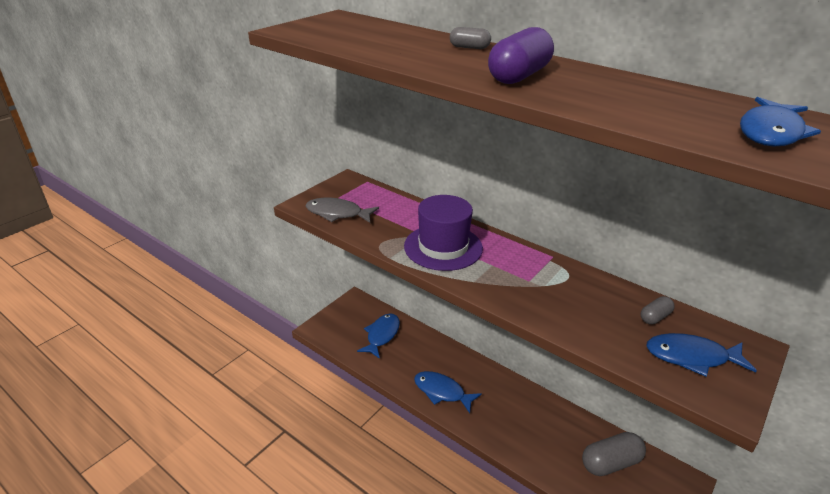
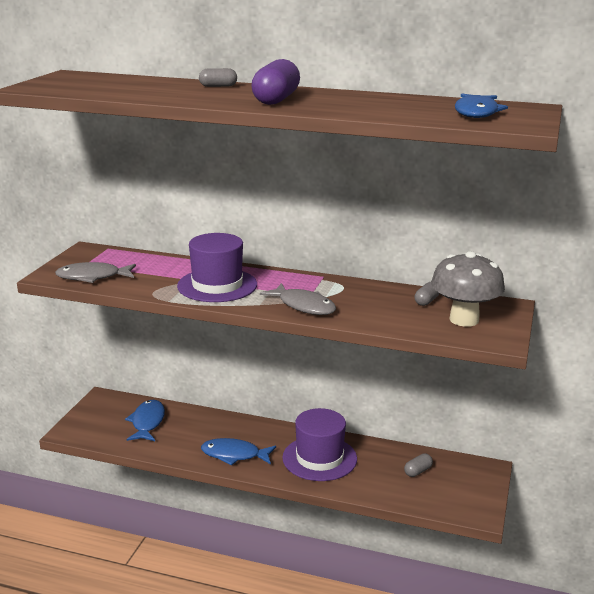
camera: 20 degrees left, 10 degrees down
(517, 294) = (303, 306): none -> grey fish
(518, 418) = (319, 458): none -> purple hat
(610, 463) = (418, 471): grey capsule -> grey capsule, size x0.52
(691, 357) = (464, 320): blue fish -> grey mushroom

